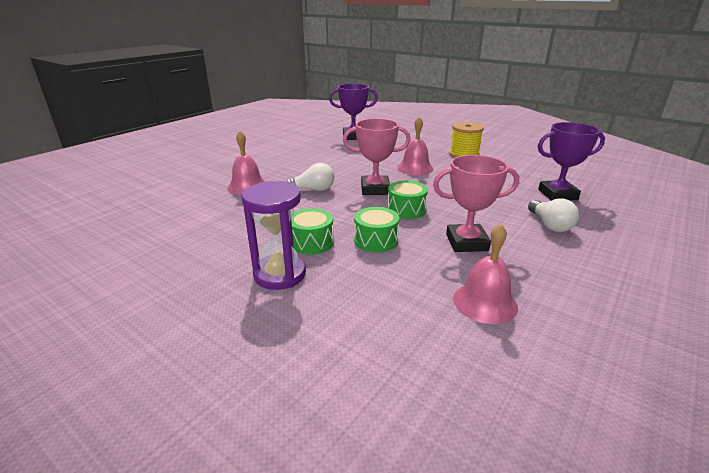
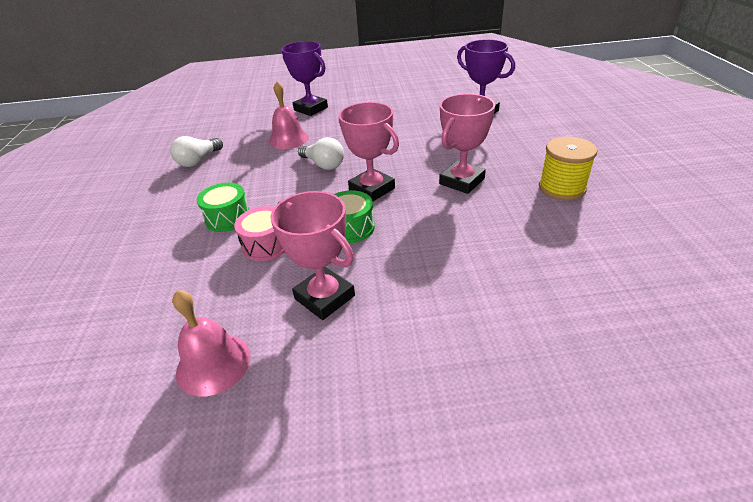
camera: 50 degrees right, 10 degrees up
(280, 274) = (165, 233): purple hourglass -> none
(376, 240) = (266, 245): green drum -> pink drum
(415, 168) = (461, 181): pink bell -> pink trophy
(549, 225) = (451, 340): white light bulb -> white light bulb (198, 160)
(557, 195) = (562, 310): purple trophy -> purple trophy (311, 109)

